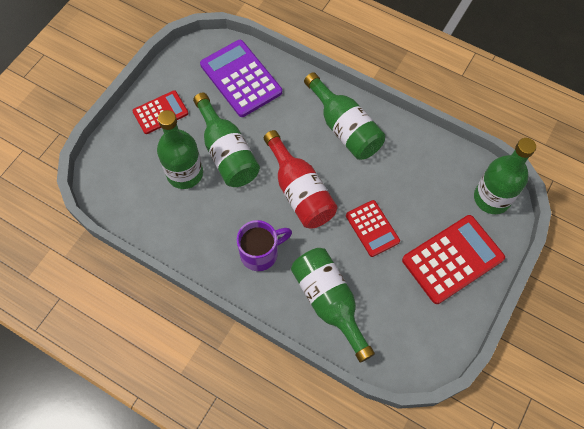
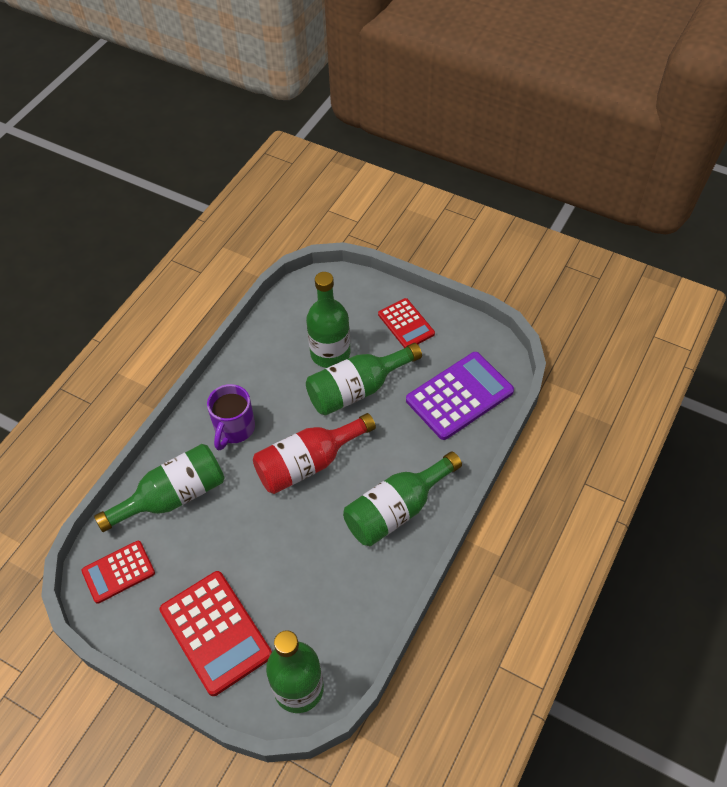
camera: 90 degrees right, 10 degrees down
(260, 253) = (234, 429): purple mug -> purple mug turned 45 degrees clockwise
(372, 228) = (259, 541): red calculator -> red calculator (118, 572)

